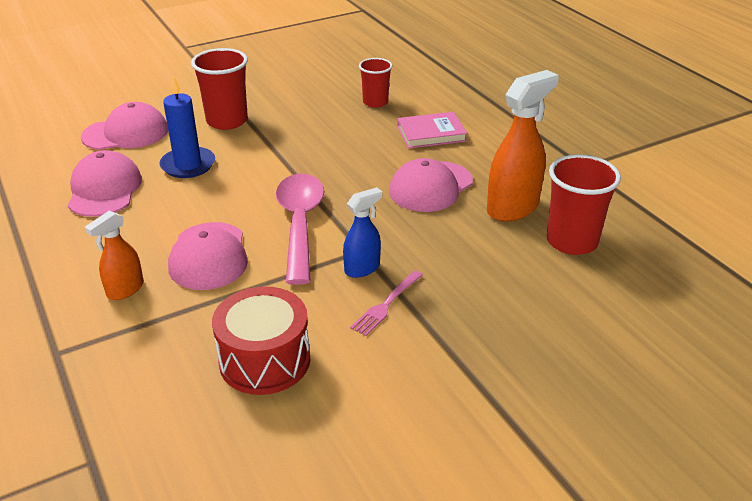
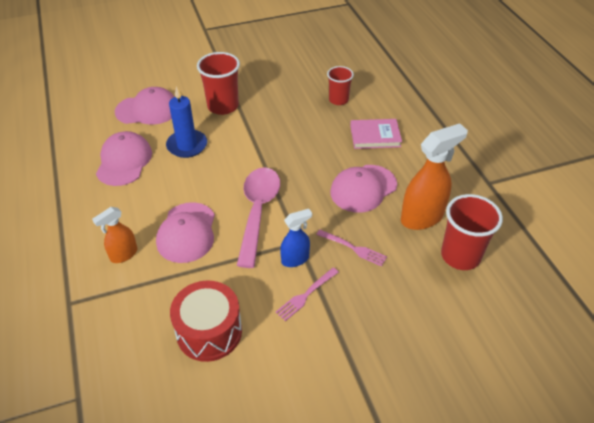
camera: 10 degrees right, 10 degrees up
(435, 248) = (353, 248): none -> pink fork

